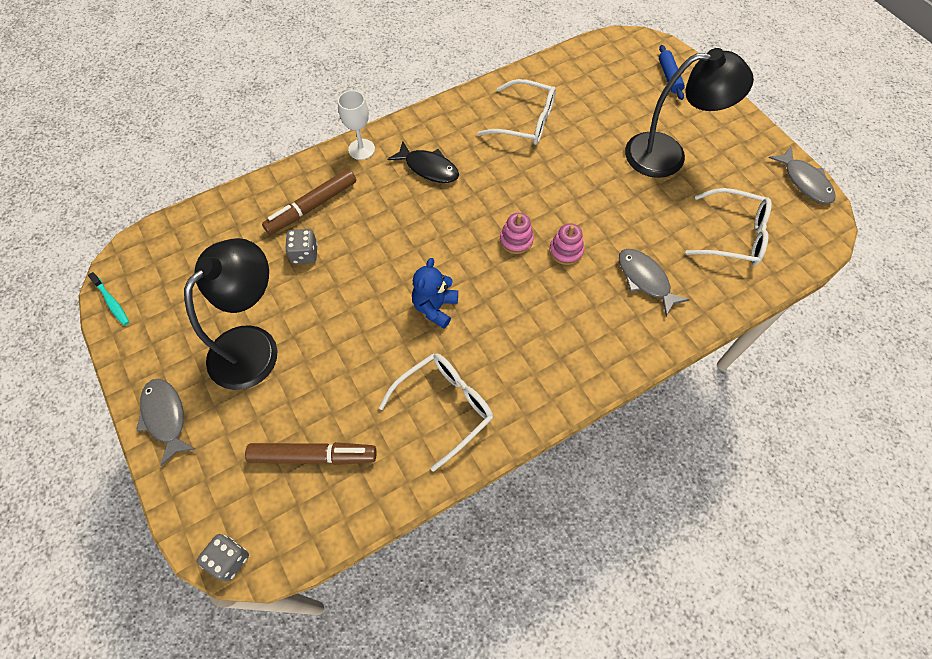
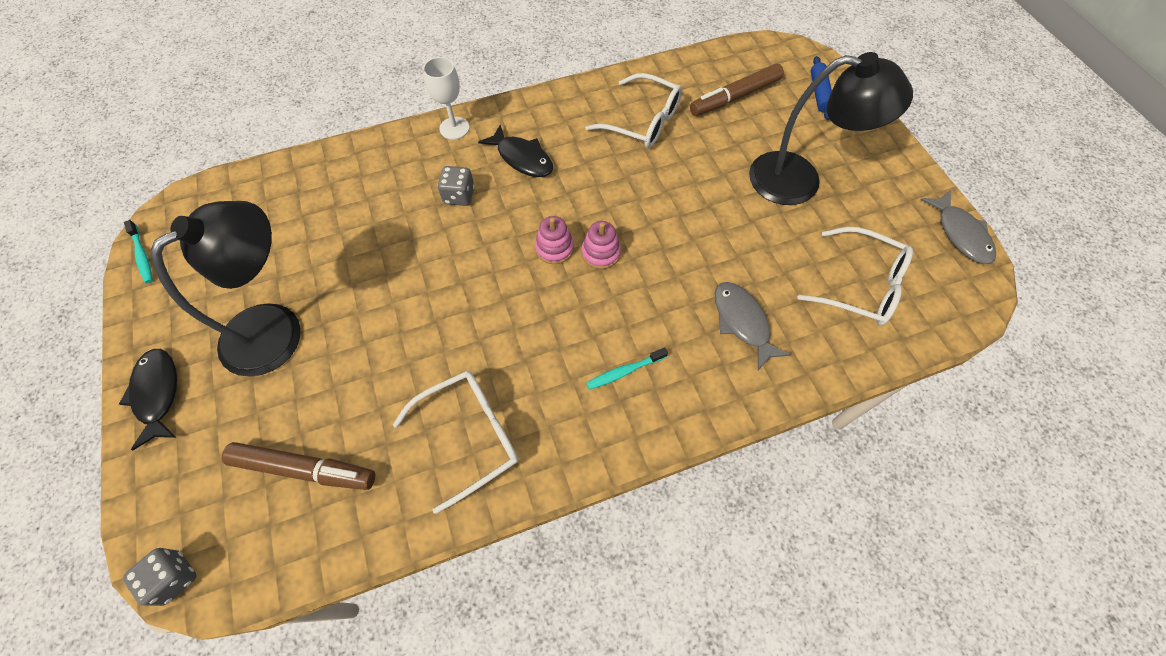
camera: 10 degrees right, 0 degrees up
(165, 417) = (157, 394): grey fish -> black fish
(304, 254) = (361, 234): grey dice -> grey dice (459, 196)
(312, 207) = (384, 183): brown marker -> brown marker (735, 97)
(435, 307) = (489, 316): blue teddy bear -> none
(558, 334) = (624, 371): none -> turquoise toothbrush
(566, 251) = (655, 274): pink stacking toy -> pink stacking toy (554, 248)

